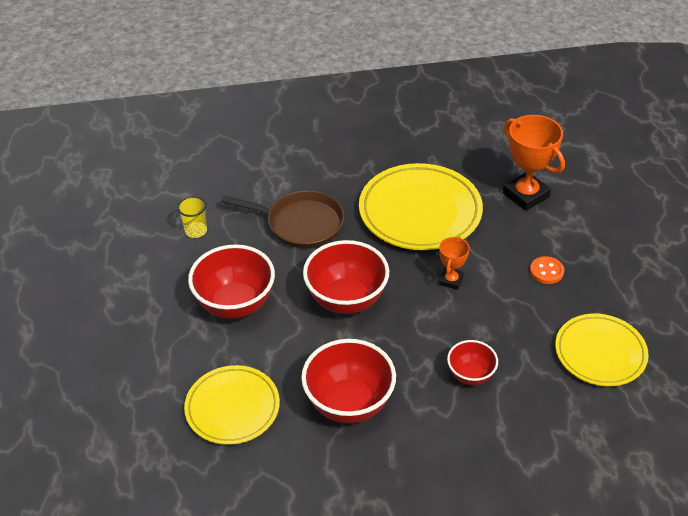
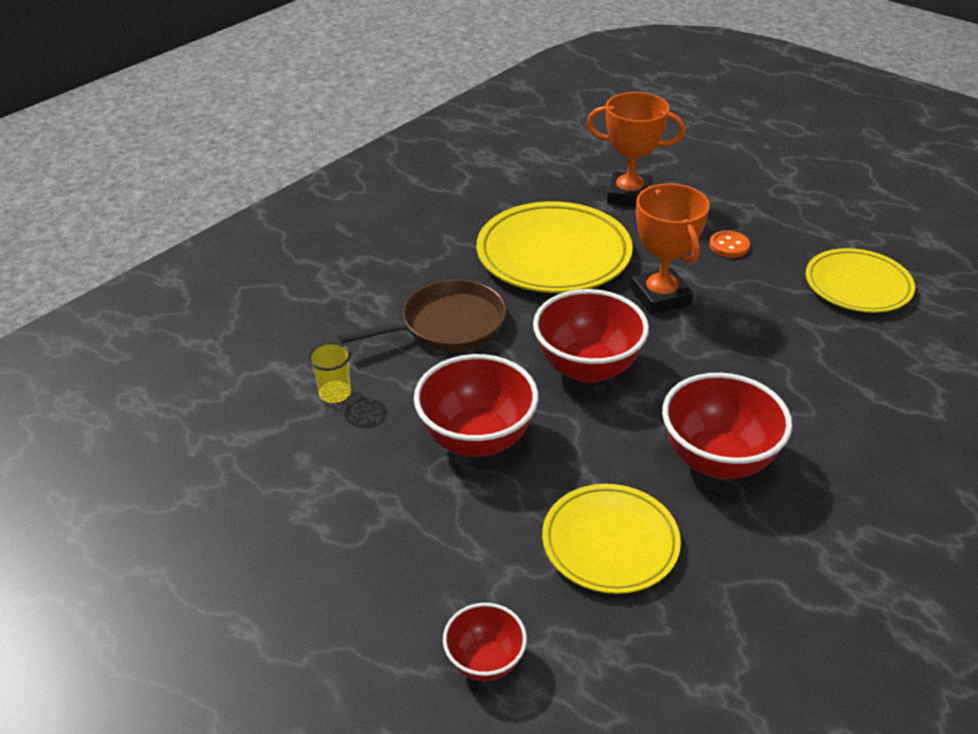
camera: 40 degrees left, 5 degrees down
(451, 280) = (660, 297): orange trophy -> orange trophy, size x1.87
(470, 375) = (786, 366): red bowl -> red bowl (485, 661)

